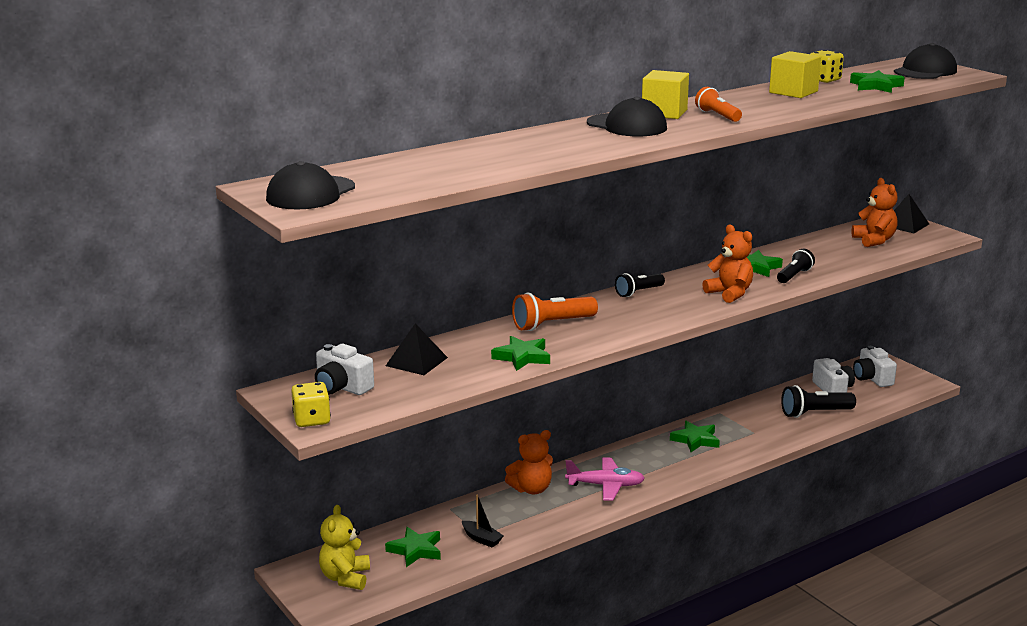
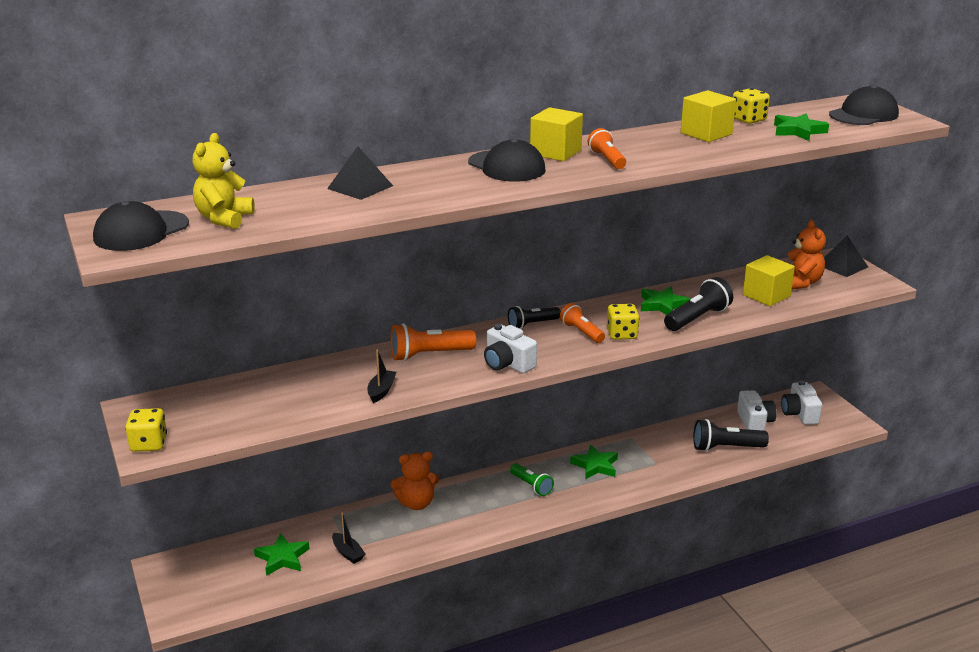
camera: 10 degrees right, 5 degrees up
(342, 387) = (195, 409): white camera -> white camera (507, 364)
(345, 578) = (207, 580): yellow teddy bear -> yellow teddy bear (224, 219)
(416, 361) = (279, 386): black pyramid -> black pyramid (360, 187)
(522, 357) = (381, 391): green star -> black boat
(605, 485) = (488, 507): pink plane -> none
(640, 463) = (531, 486): none -> green flashlight
(690, 295) = (581, 332): none -> orange flashlight
(730, 293) = (622, 334): orange teddy bear -> yellow dice
(794, 276) = (697, 318): black flashlight -> black flashlight, size x1.51
(848, 253) = (766, 295): none -> yellow cube

